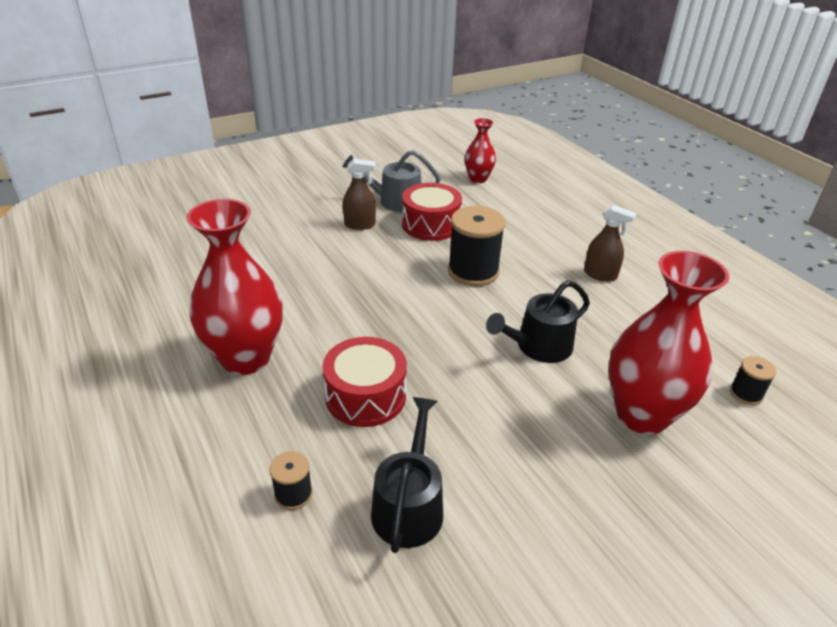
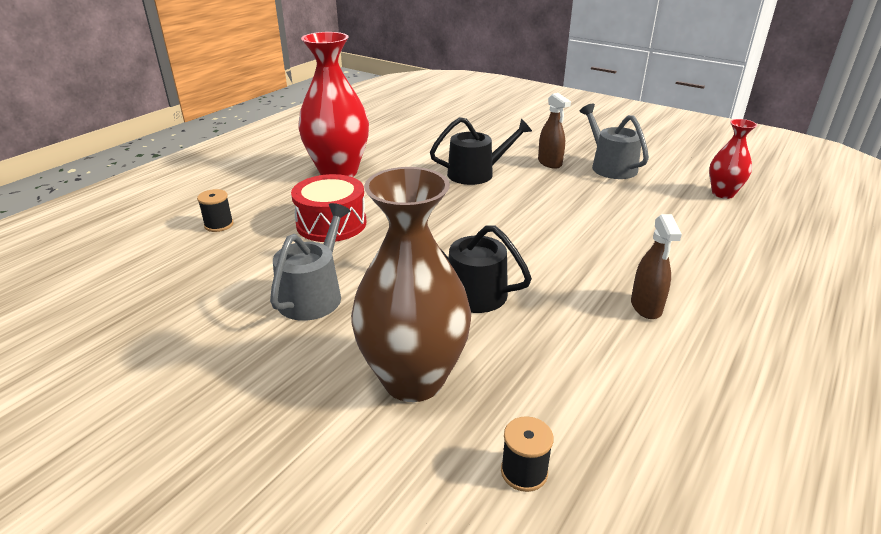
camera: 65 degrees right, 5 degrees down
(409, 506) = (225, 270): black watering can -> black watering can (476, 173)
(430, 225) = (597, 191): red drum -> none
(473, 271) = (549, 229): black spool -> none
(496, 444) = (313, 295): none -> grey watering can
(642, 415) = (413, 379): red vase -> brown vase

